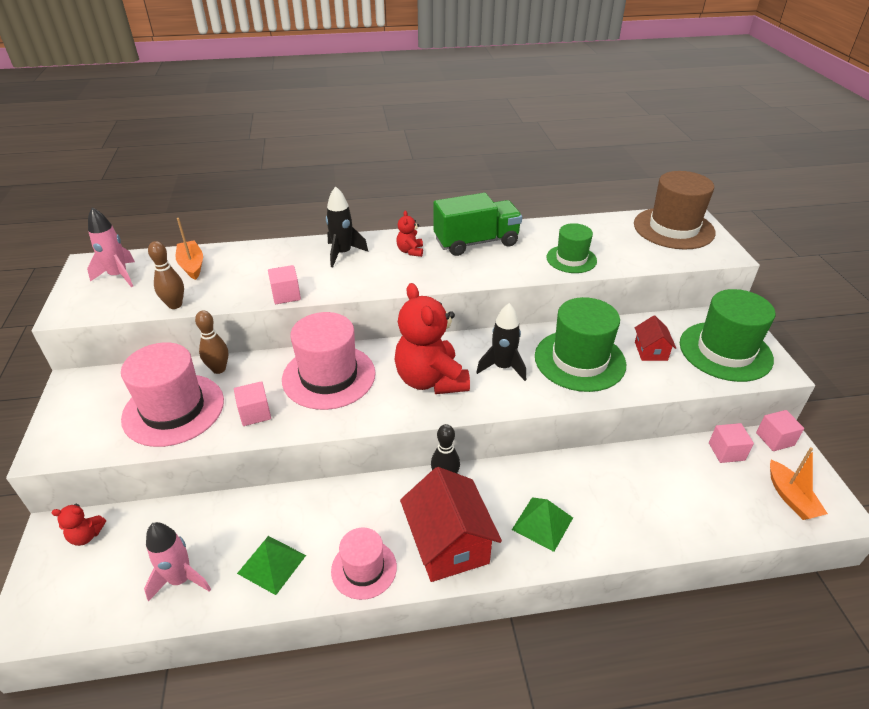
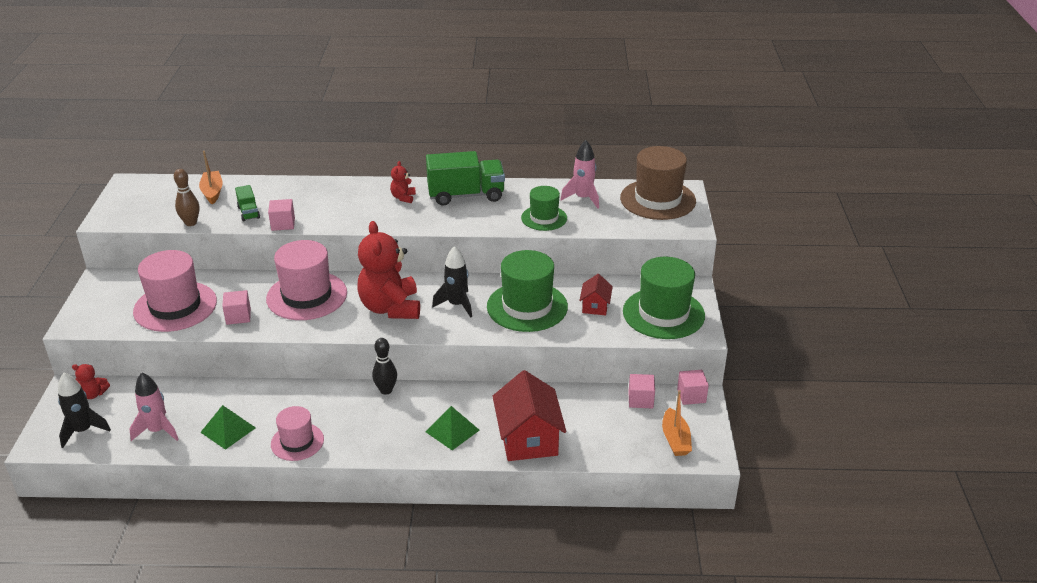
camera: 10 degrees right, 5 degrees down
(119, 276) = (151, 195): pink rocket -> pink rocket (583, 198)
(219, 369) = (218, 281): brown bowling pin -> none
(241, 285) = (248, 212): none -> green truck
(343, 253) = (343, 194): black rocket -> black rocket (83, 431)
(448, 544) = (370, 434): red house -> red house (528, 439)

